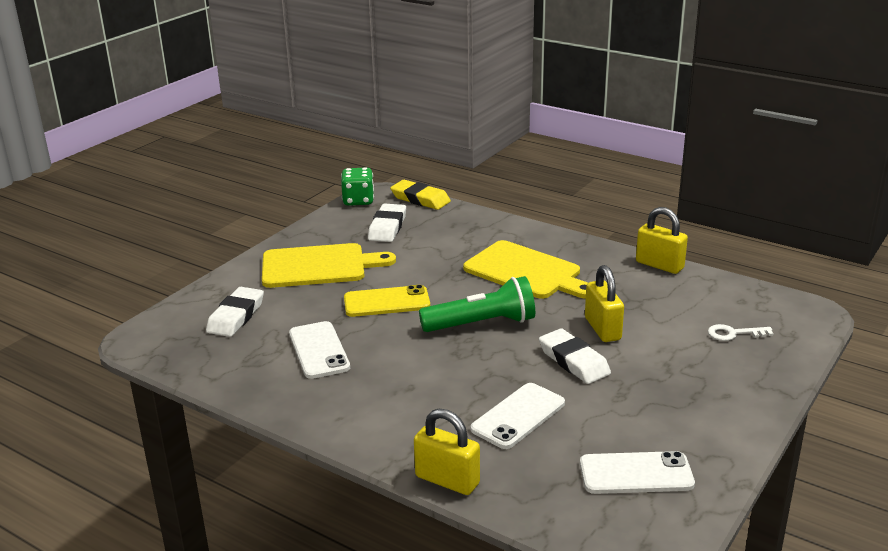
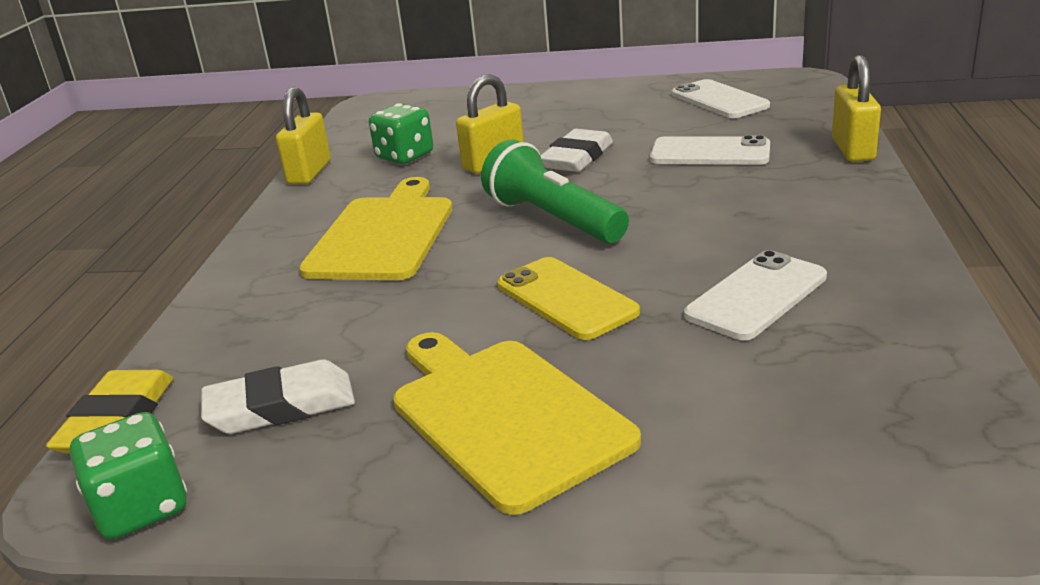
camera: 115 degrees left, 0 degrees up
(236, 316) = (774, 420): white eraser -> none
(654, 301) = (405, 156): none -> green dice
(734, 334) = (445, 117): white key -> none

